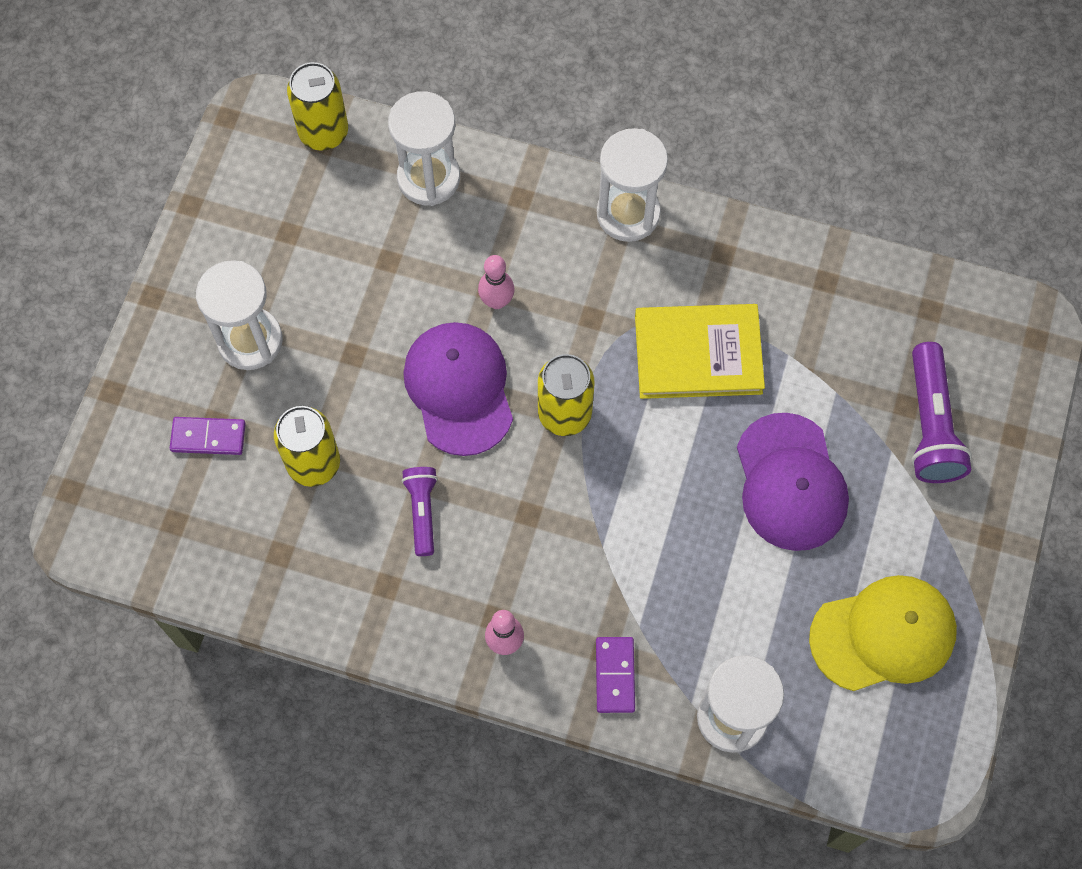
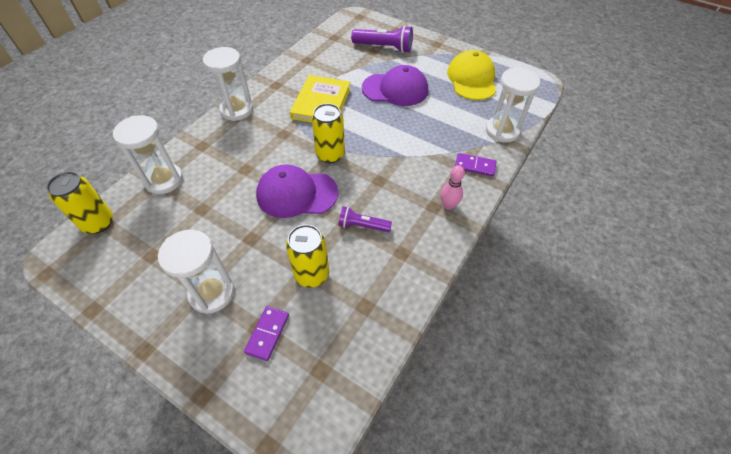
camera: 75 degrees left, 15 degrees down
(496, 301) = (254, 167): pink bowling pin -> none

